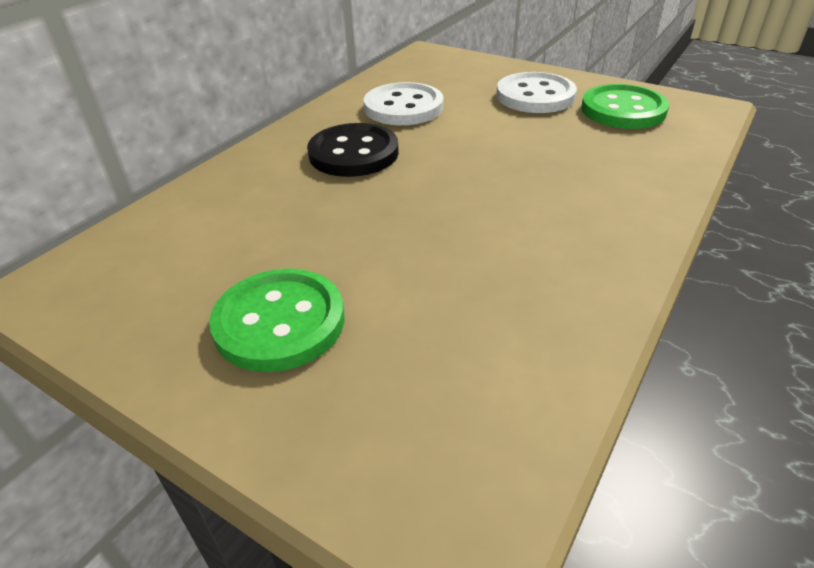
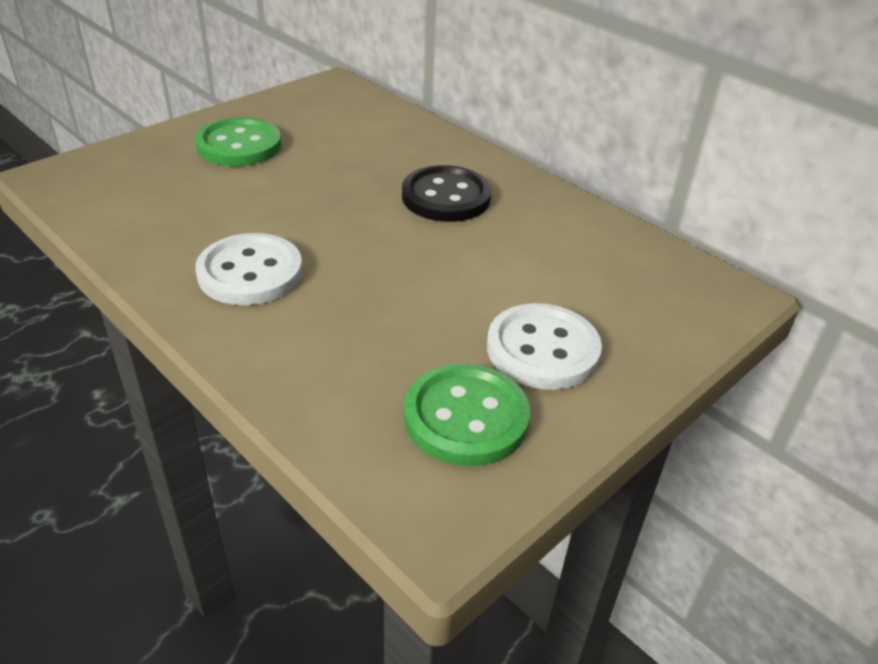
camera: 100 degrees right, 0 degrees up
(403, 107) = (542, 241): white button -> white button (250, 272)

